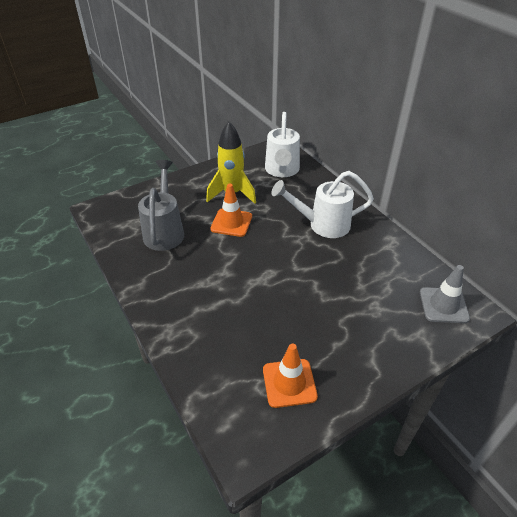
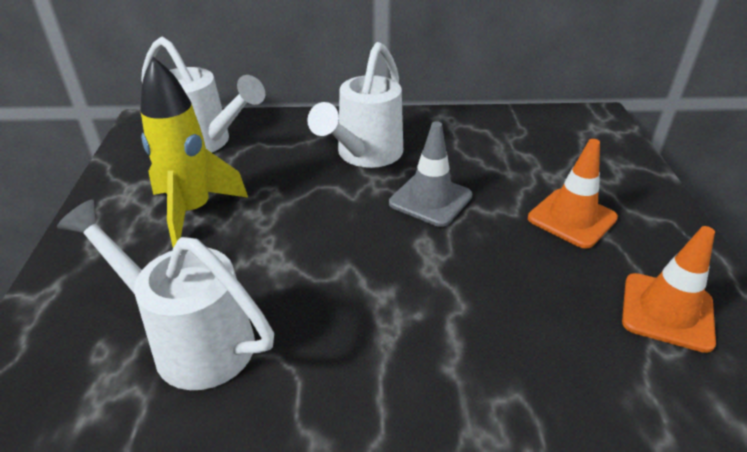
camera: 60 degrees left, 5 degrees down
(164, 231) = (191, 340): grey watering can -> white watering can
(231, 223) = (266, 240): orange traffic cone -> orange traffic cone (572, 218)
(443, 305) = (577, 131): grey traffic cone -> grey traffic cone (430, 199)

